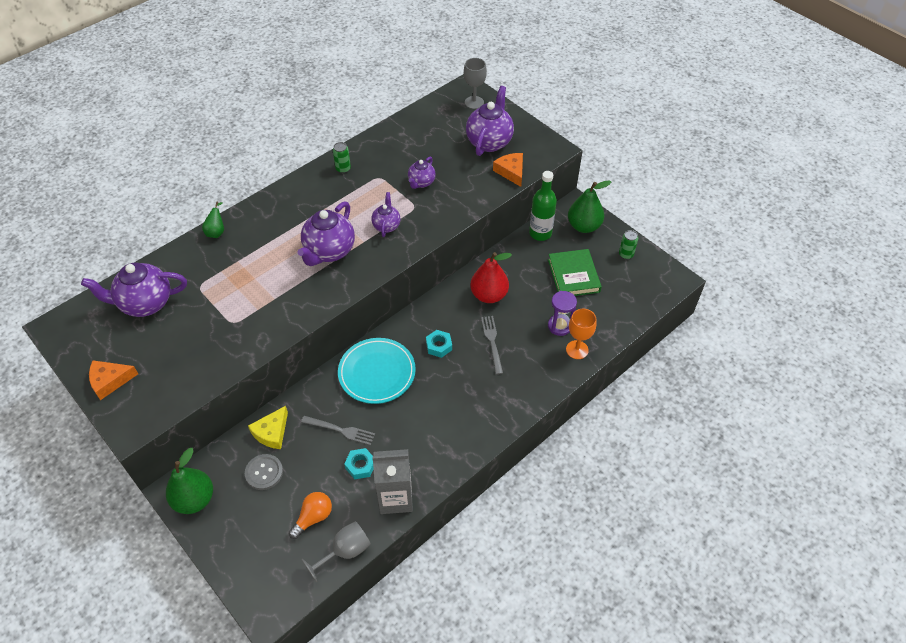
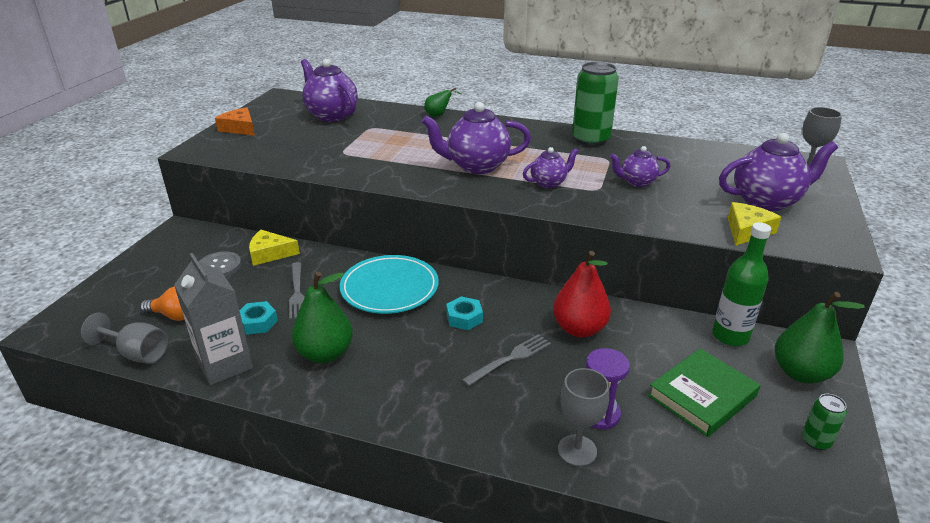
camera: 60 degrees right, 20 degrees down
(194, 499) = (173, 242): green pear -> green pear (325, 354)
(343, 168) = (590, 139): green can -> green can, size x2.11
(511, 172) = (747, 231): orange cheese -> yellow cheese
(577, 350) = (577, 450): orange goblet -> grey goblet

